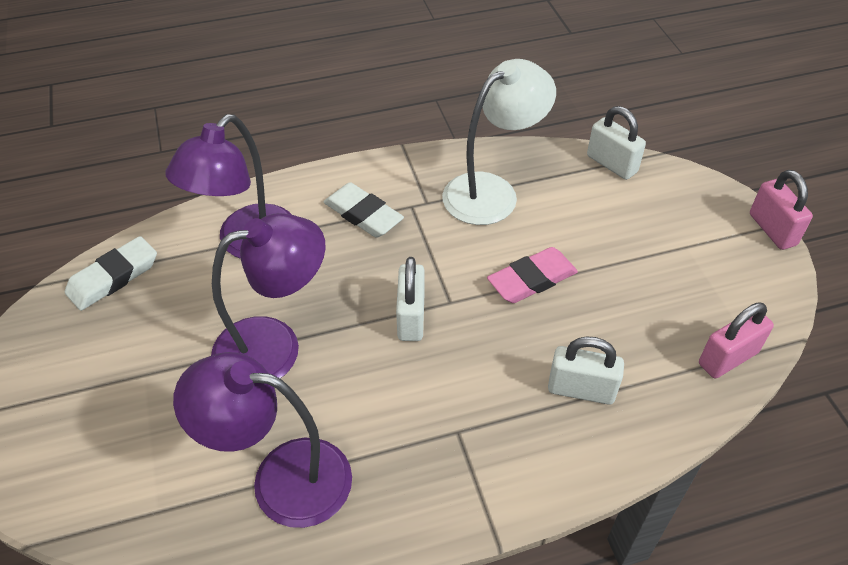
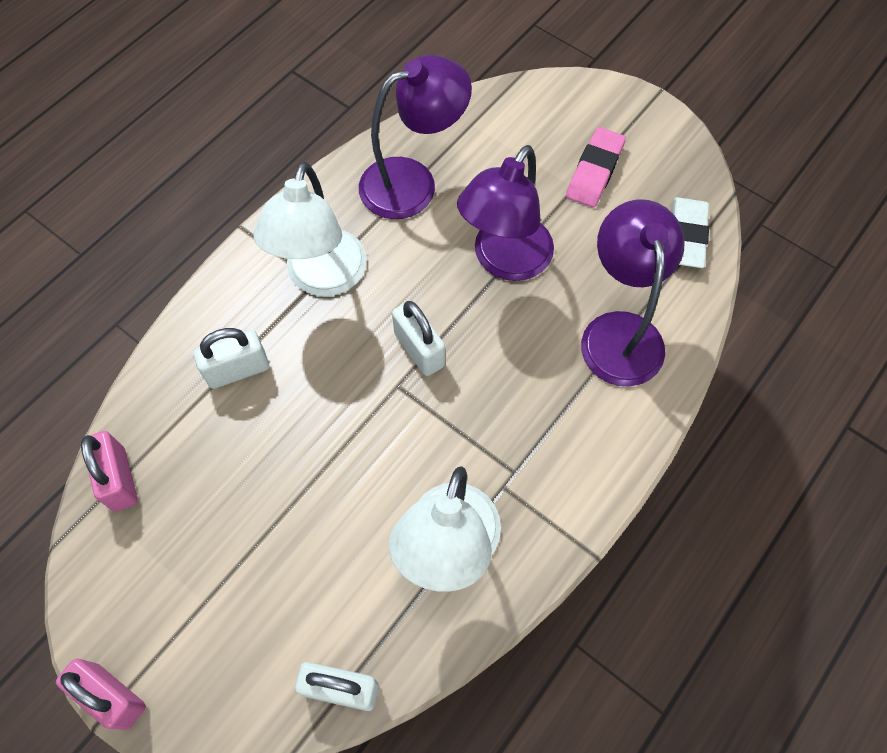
camera: 145 degrees right, 15 degrees up
(363, 214) = (550, 430): white eraser -> none
(449, 430) = (322, 278): none -> white lamp
(532, 279) = (339, 456): pink eraser -> pink eraser (594, 171)
(728, 358) = (119, 479): pink padlock -> pink padlock turned 45 degrees counterclockwise

